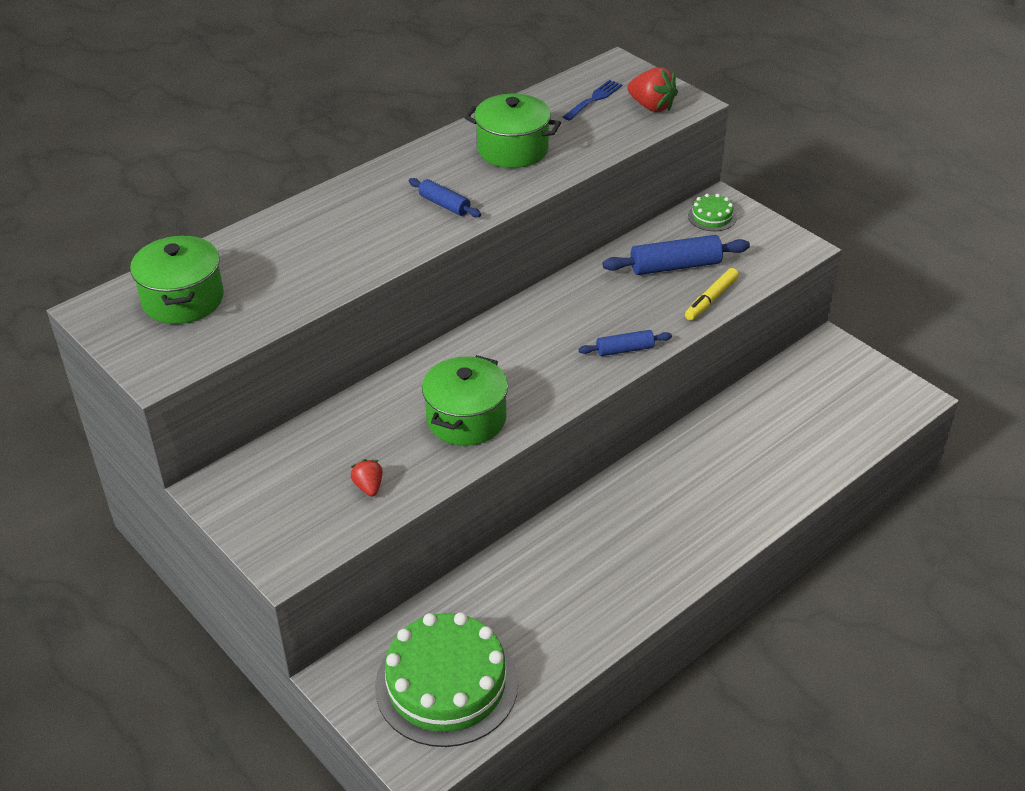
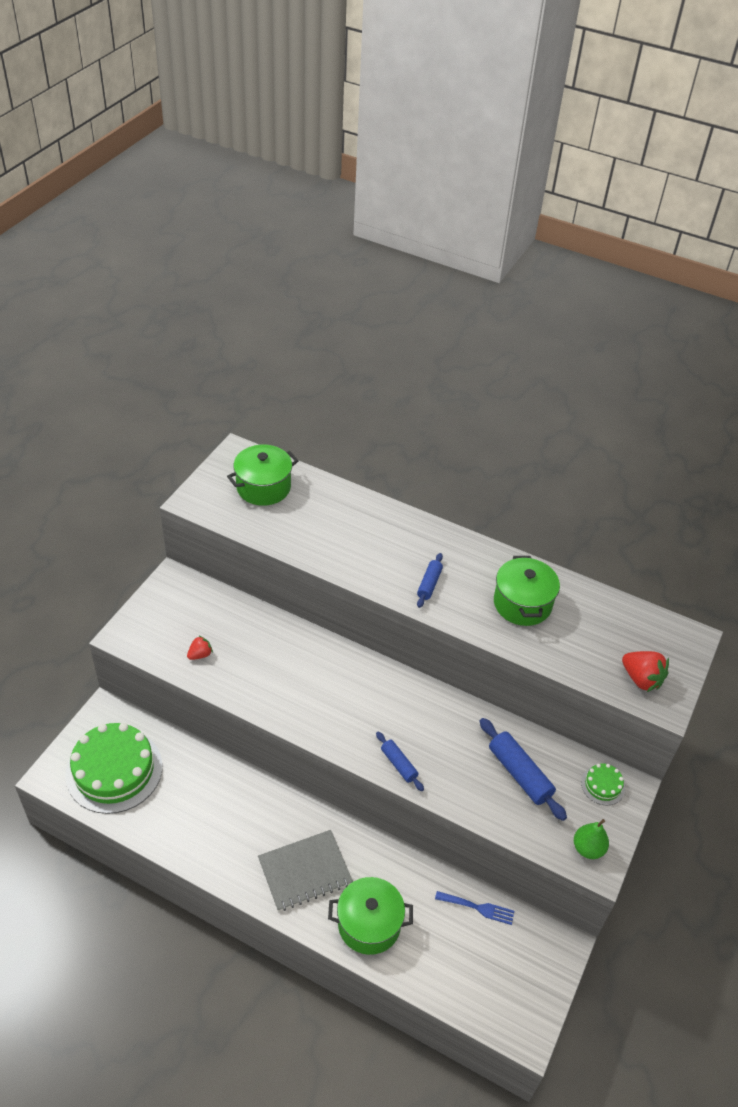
camera: 65 degrees right, 5 degrees up
(466, 419) = (283, 687): green pot -> green pot (369, 924)
(594, 99) = (627, 636): blue fork -> blue fork (478, 908)
(651, 106) = (641, 679): red strawberry -> red strawberry turned 60 degrees counterclockwise
(677, 520) = (305, 871): none -> grey notebook
(711, 299) = (489, 810): yellow marker -> none
(779, 248) = (588, 848): none -> green pear

